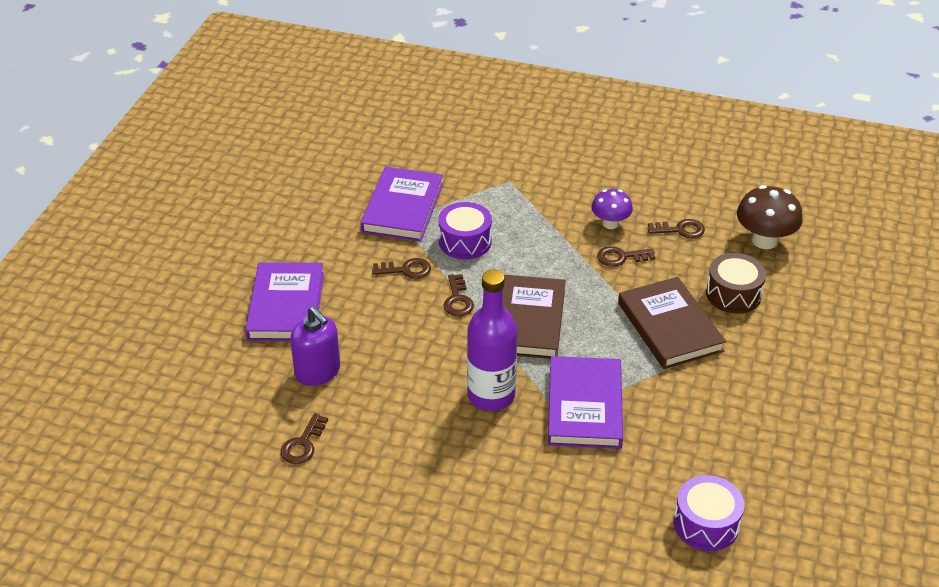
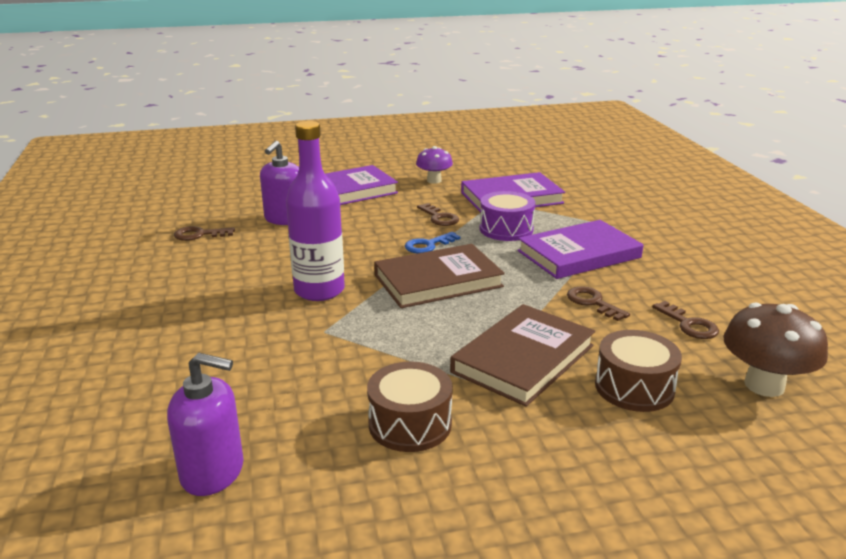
camera: 60 degrees right, 15 degrees down
(457, 300) = (428, 245): brown key -> blue key
(584, 406) = (347, 340): purple book -> purple book (579, 254)
(610, 223) = (634, 284): purple mushroom -> purple mushroom (434, 180)
(706, 524) = (213, 472): purple drum -> purple soap dispenser
(710, 412) = (410, 424): none -> brown drum

